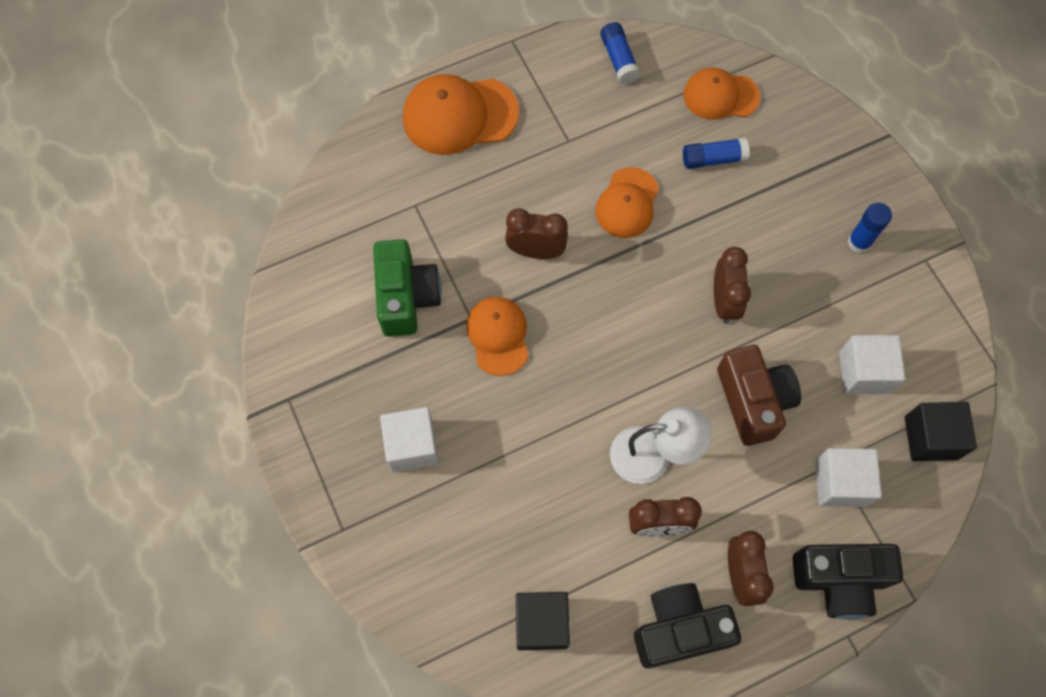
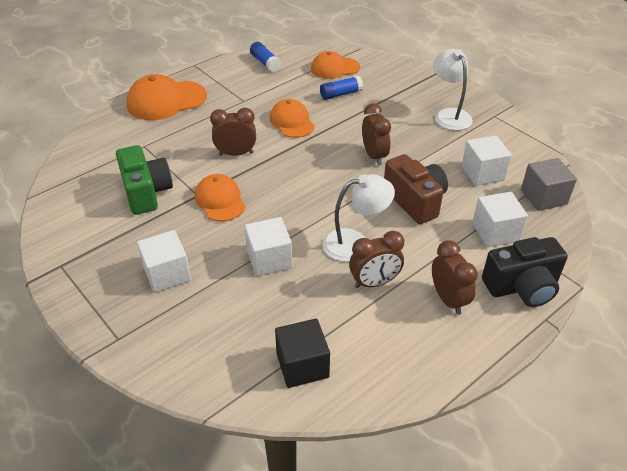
camera: 15 degrees left, 25 degrees down
(539, 454) = (269, 259): none -> white cube
(627, 203) = (292, 122): orange cap -> orange cap turned 150 degrees clockwise
(679, 629) = (416, 344): black camera -> none
(859, 242) = (449, 115): blue glue stick -> white lamp
(930, 438) = (543, 197): black cube -> grey cube

